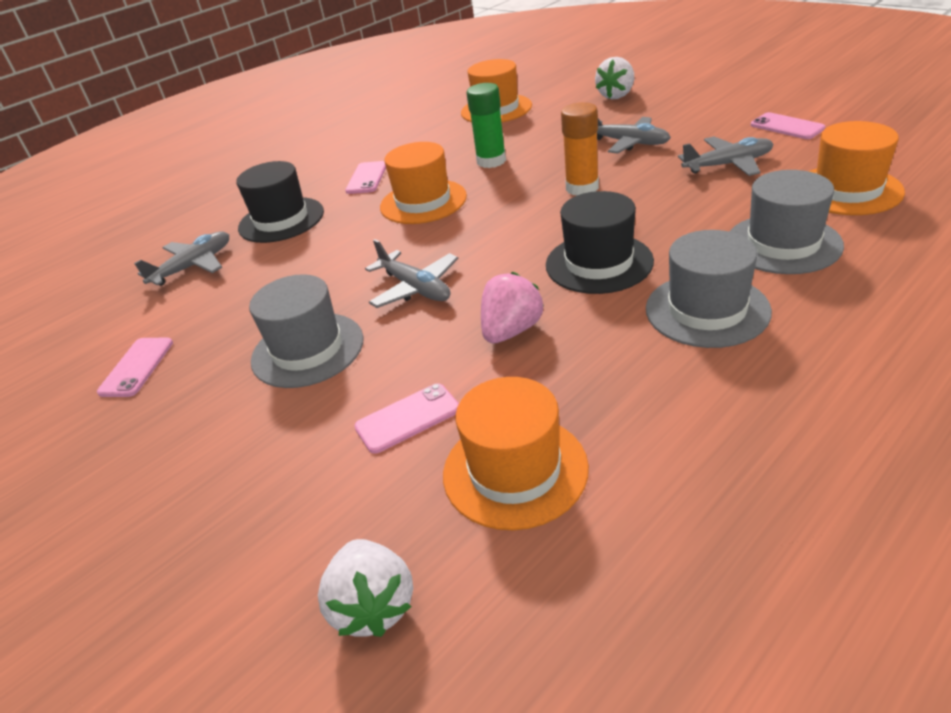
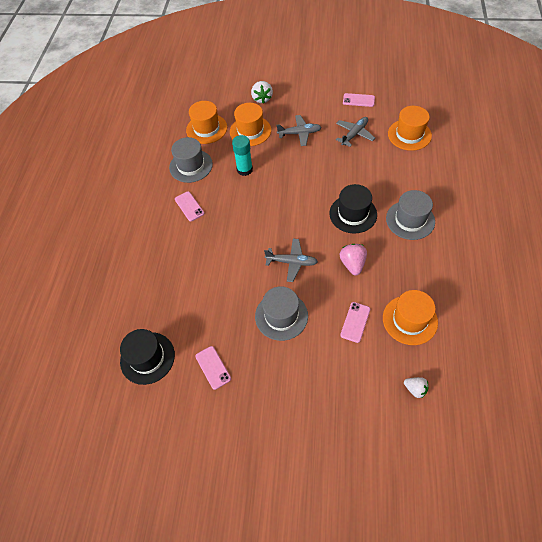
camera: 40 degrees left, 20 degrees up
(193, 266) = (163, 303): grey plane -> none
(281, 220) = (175, 254): black hat -> black hat (147, 358)
(373, 605) = (415, 389): white strawberry -> white strawberry, size x0.66
(423, 202) = (239, 210): orange hat -> orange hat (250, 131)
(491, 161) = (244, 169): green glue stick -> turquoise glue stick
(582, 188) = (306, 172): orange glue stick -> none
(783, 244) = (409, 174): grey hat -> grey hat (191, 166)

